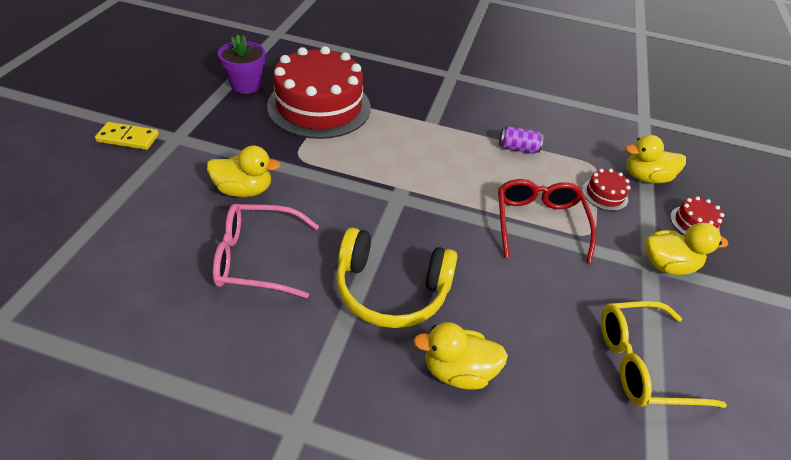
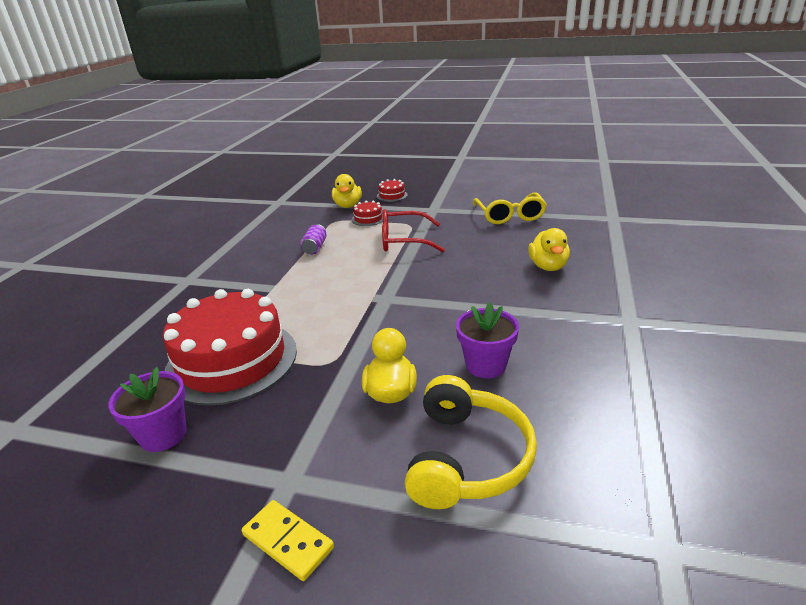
camera: 85 degrees left, 15 degrees down
(128, 138) = (288, 541): yellow domino -> yellow domino turned 60 degrees counterclockwise
(257, 258) = (485, 365): pink glasses -> purple flower pot
(391, 289) = (492, 294): yellow headphones -> yellow headphones (467, 457)
(667, 265) = (431, 205): yellow duck -> none

